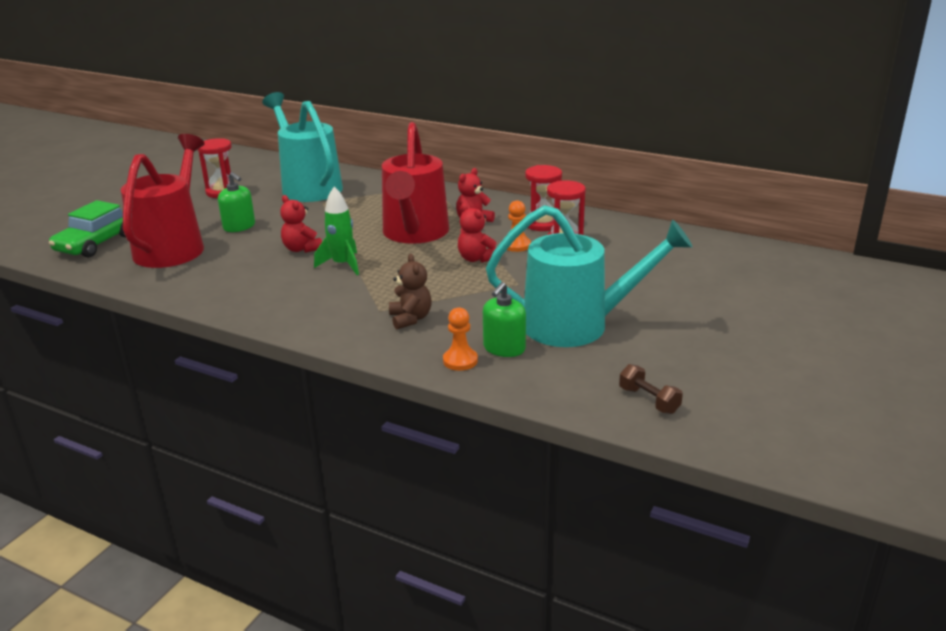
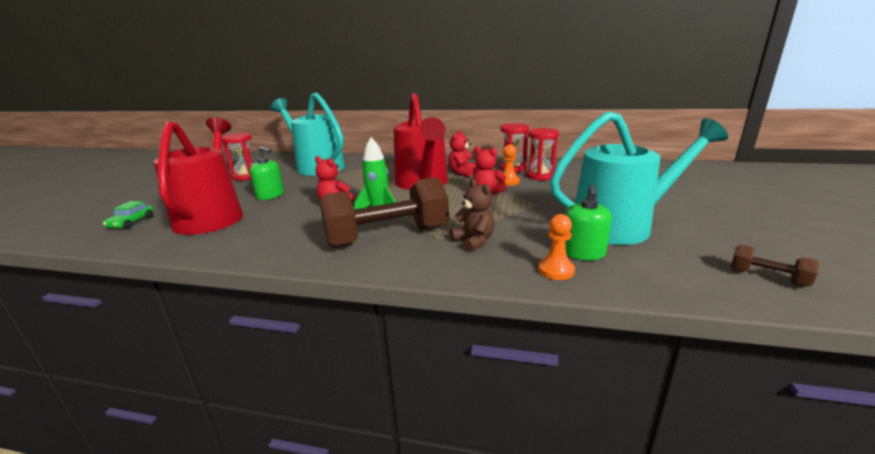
camera: 15 degrees left, 5 degrees down
(96, 243) = (132, 222): green car -> green car, size x0.55
(331, 300) = (387, 237): none -> brown dumbbell

